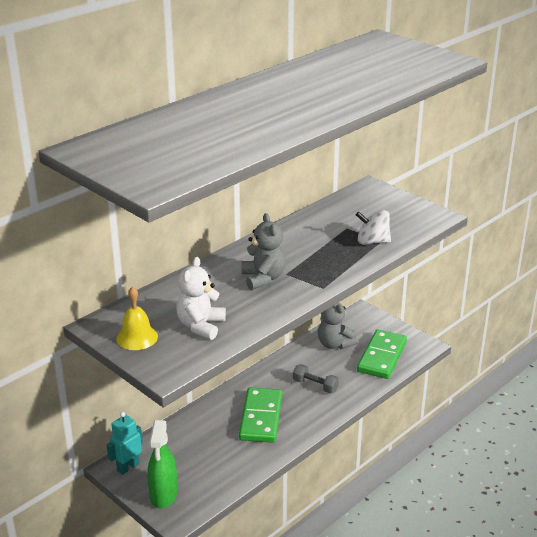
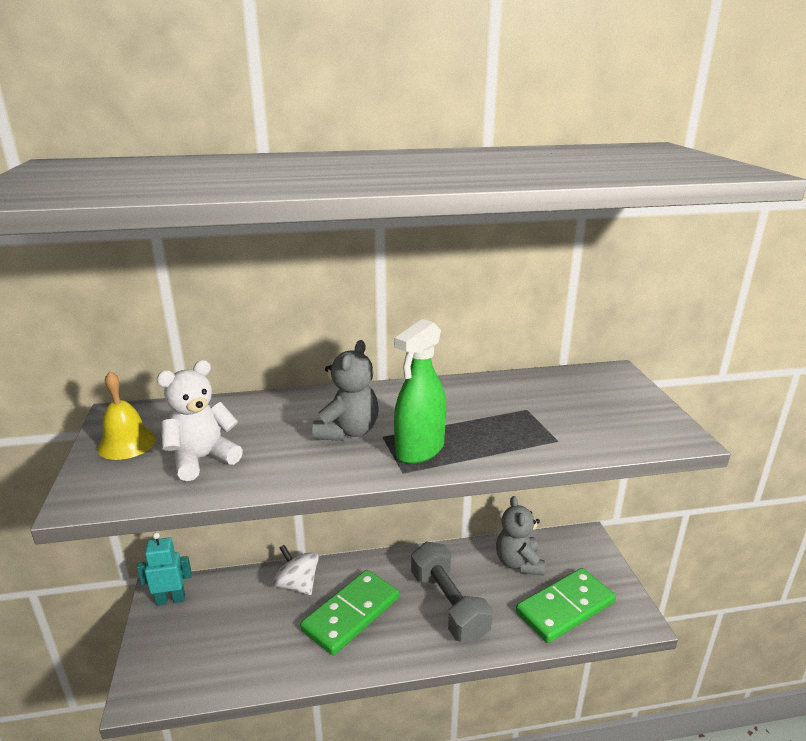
camera: 35 degrees right, 5 degrees down
(163, 495) = (162, 654): green spray bottle -> green spray bottle (419, 450)
(315, 386) = (448, 605): grey dumbbell -> grey dumbbell, size x1.74
(372, 242) = (542, 437): white spinning top -> white spinning top (297, 585)

